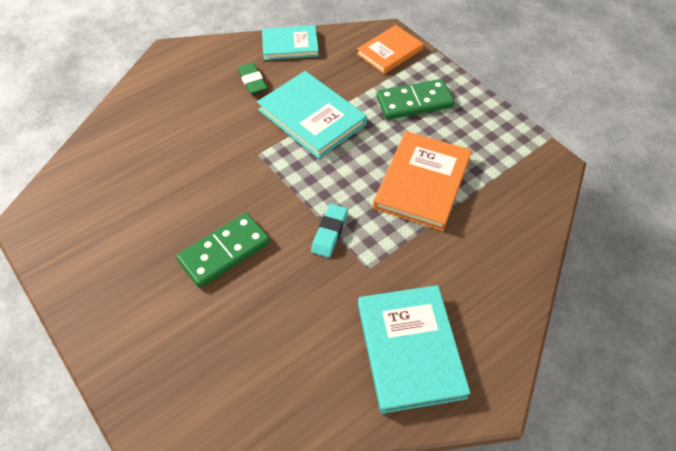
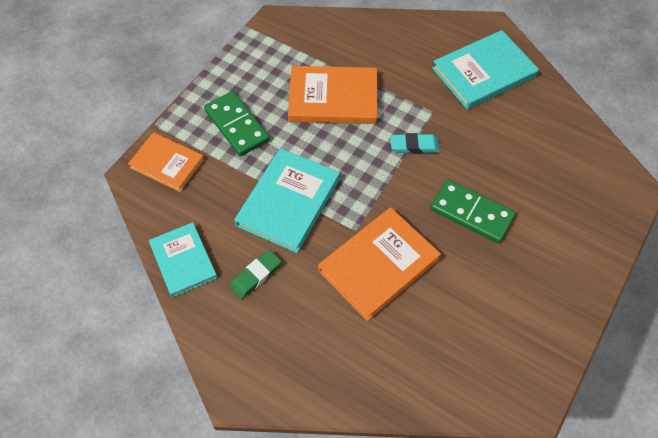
camera: 110 degrees left, 5 degrees up
(214, 159) = (378, 265): none -> orange book

